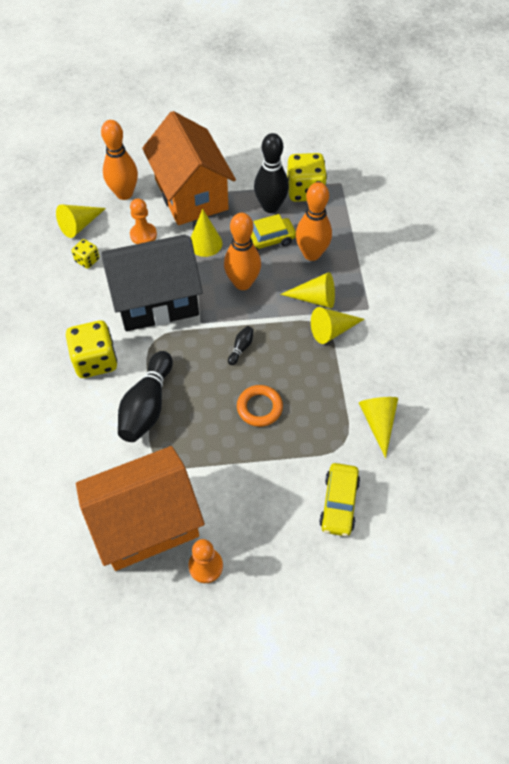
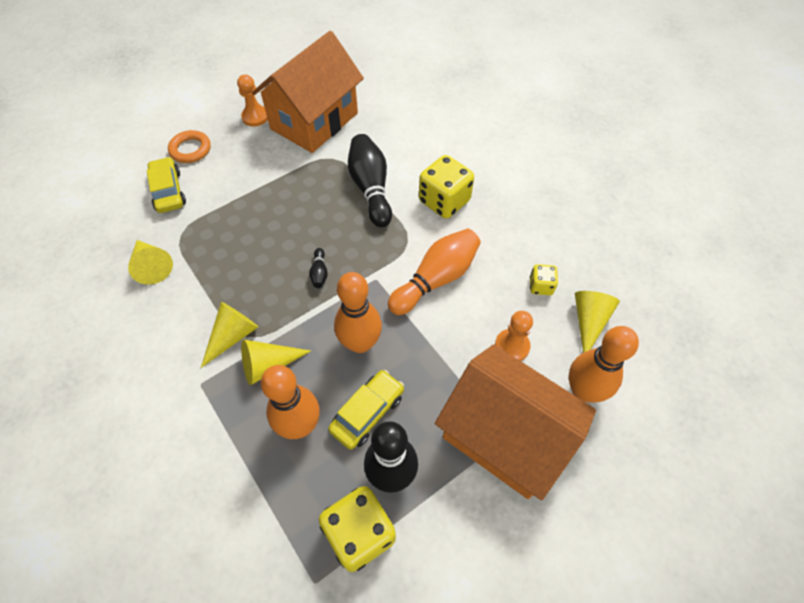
camera: 150 degrees right, 0 degrees up
(156, 300) = (436, 279): black house -> orange bowling pin
(205, 243) = (435, 372): yellow cone -> none
(259, 407) = (271, 230): orange ring -> orange ring (190, 149)

